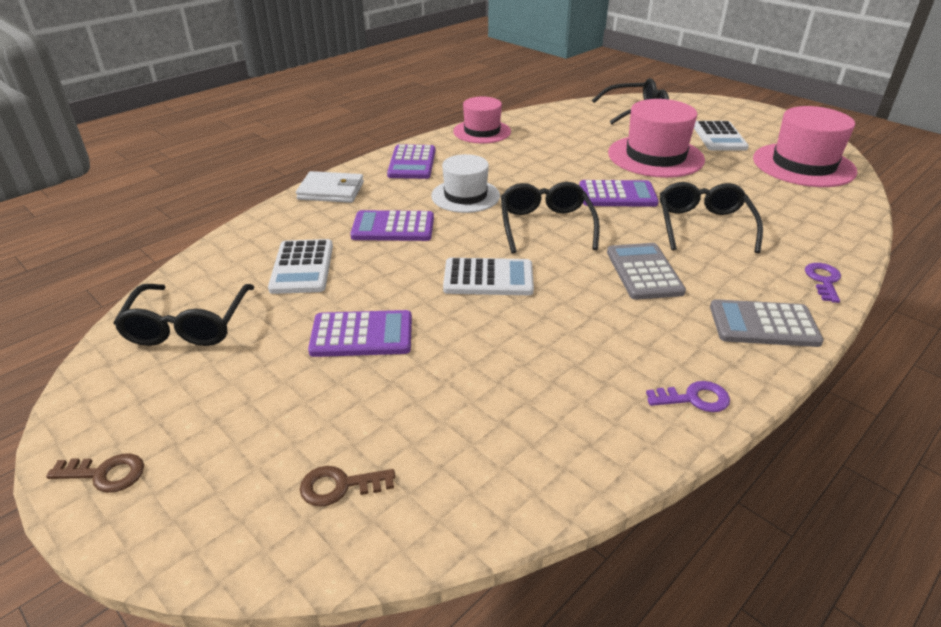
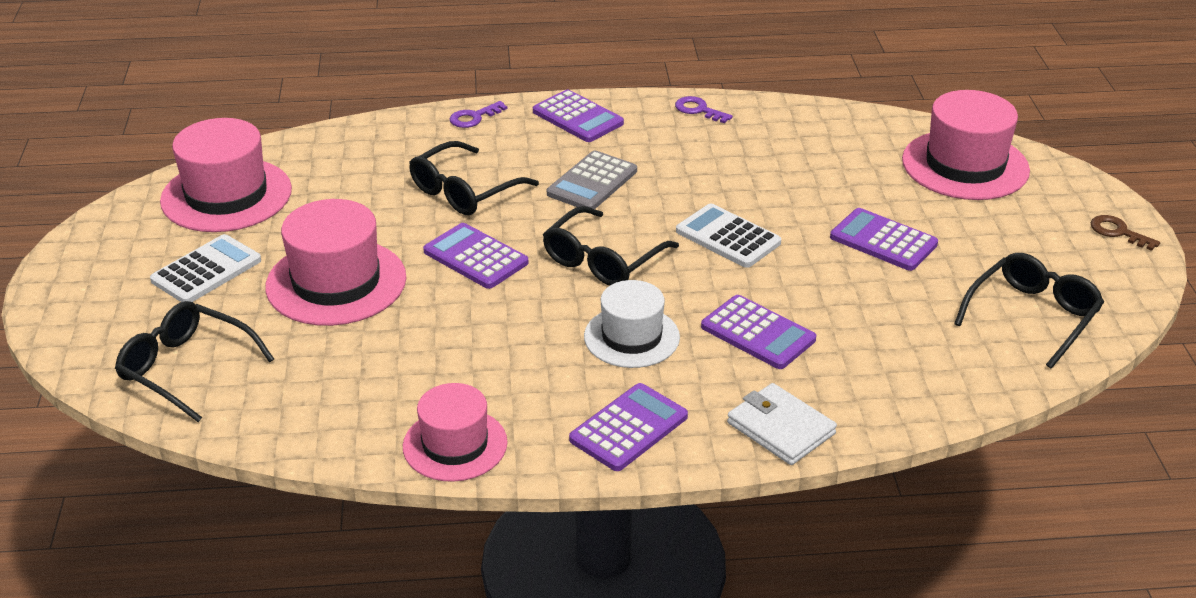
camera: 140 degrees left, 0 degrees up
(302, 267) = (892, 329): white calculator -> none
(339, 486) = (965, 165): brown key -> pink hat
(763, 324) = (577, 117): grey calculator -> purple calculator

